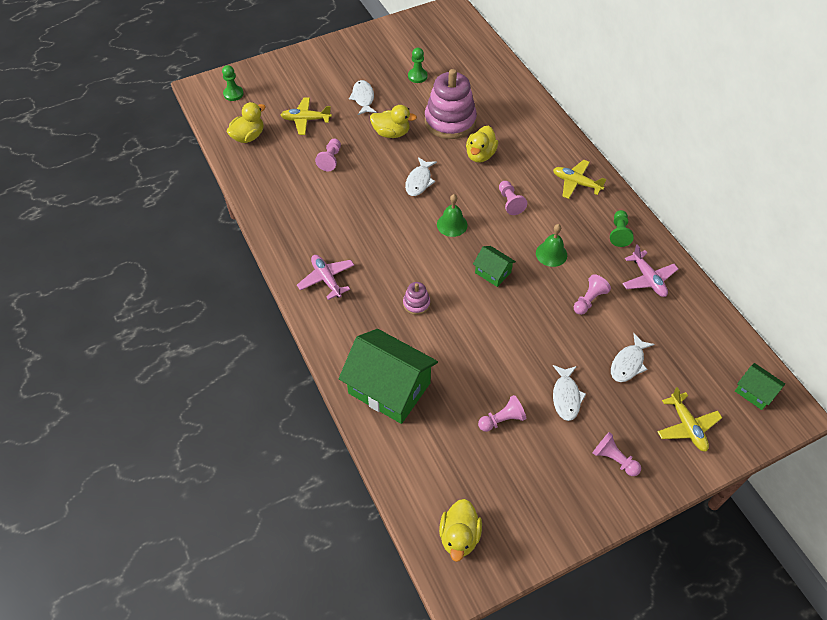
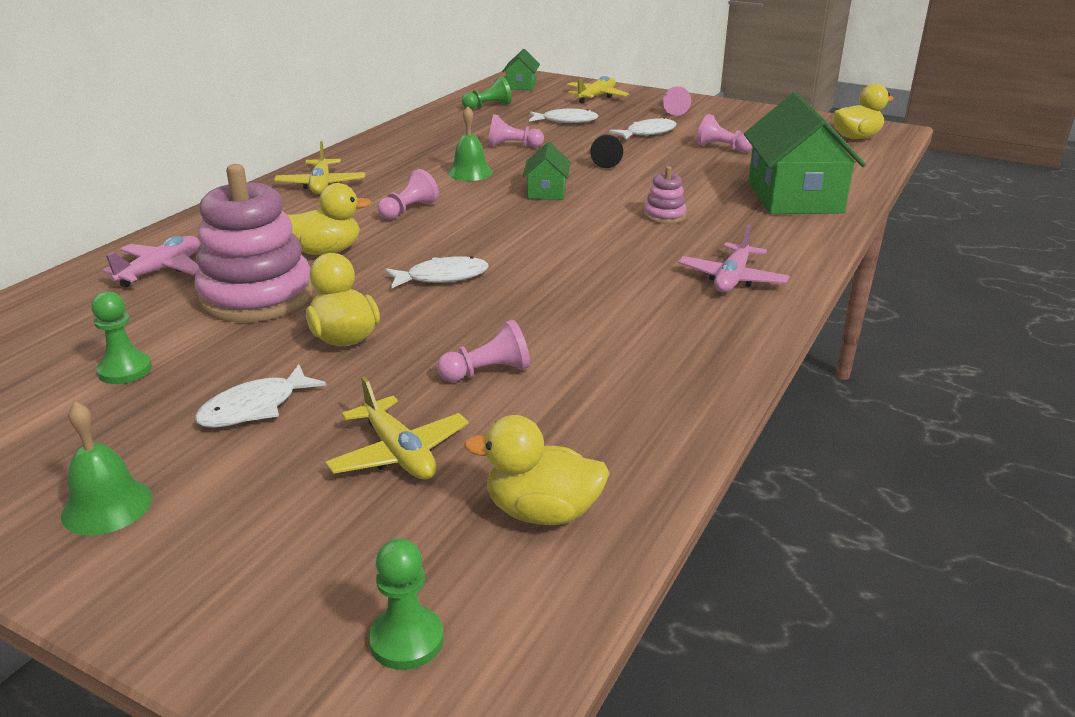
camera: 125 degrees left, 25 degrees down
(452, 224) = (501, 232): green bell -> green bell (107, 506)
(525, 333) = (605, 160): none -> black pawn
(619, 233) = (388, 151): green pawn -> green pawn (488, 106)
(648, 279) = (442, 131): pink plane -> pink plane (161, 270)

